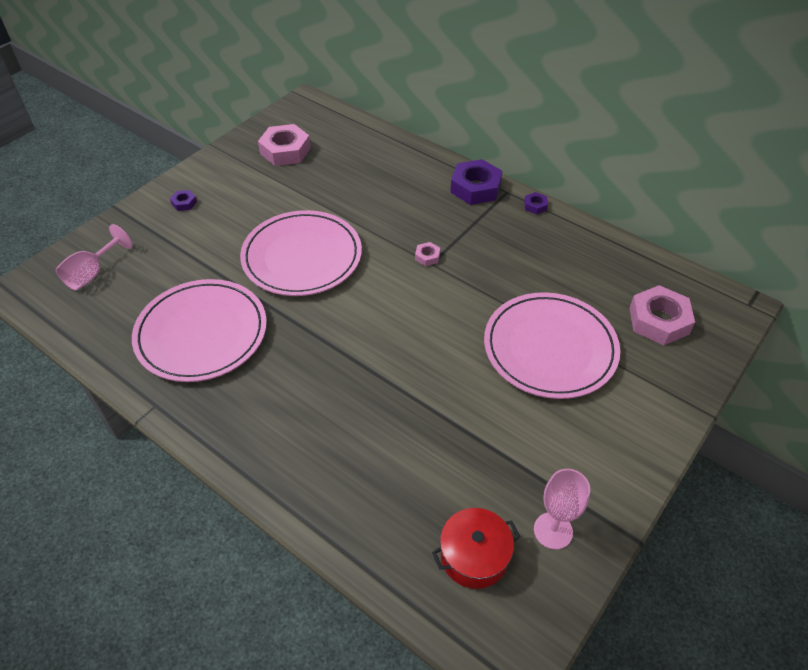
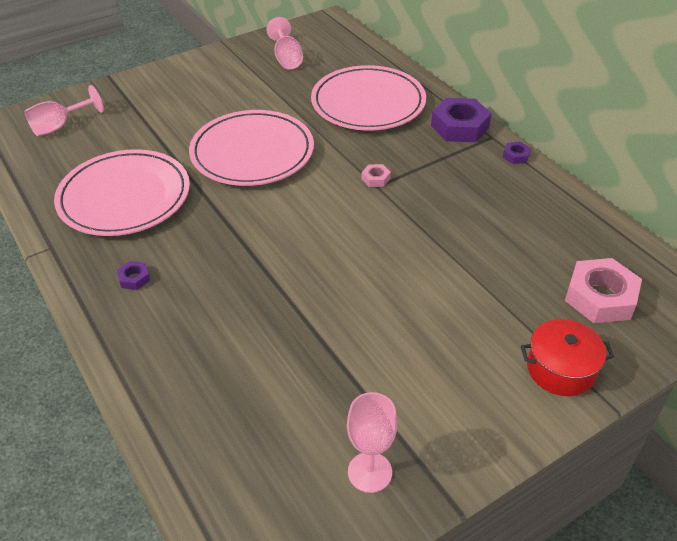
camera: 20 degrees right, 5 degrees down
(184, 203) = (170, 85): purple nut -> purple nut (134, 278)
(285, 151) = (287, 59): pink nut -> pink goblet
(474, 556) = (272, 470): red pot -> red pot (561, 369)
(550, 348) = (460, 294): pink plate -> pink plate (368, 103)

